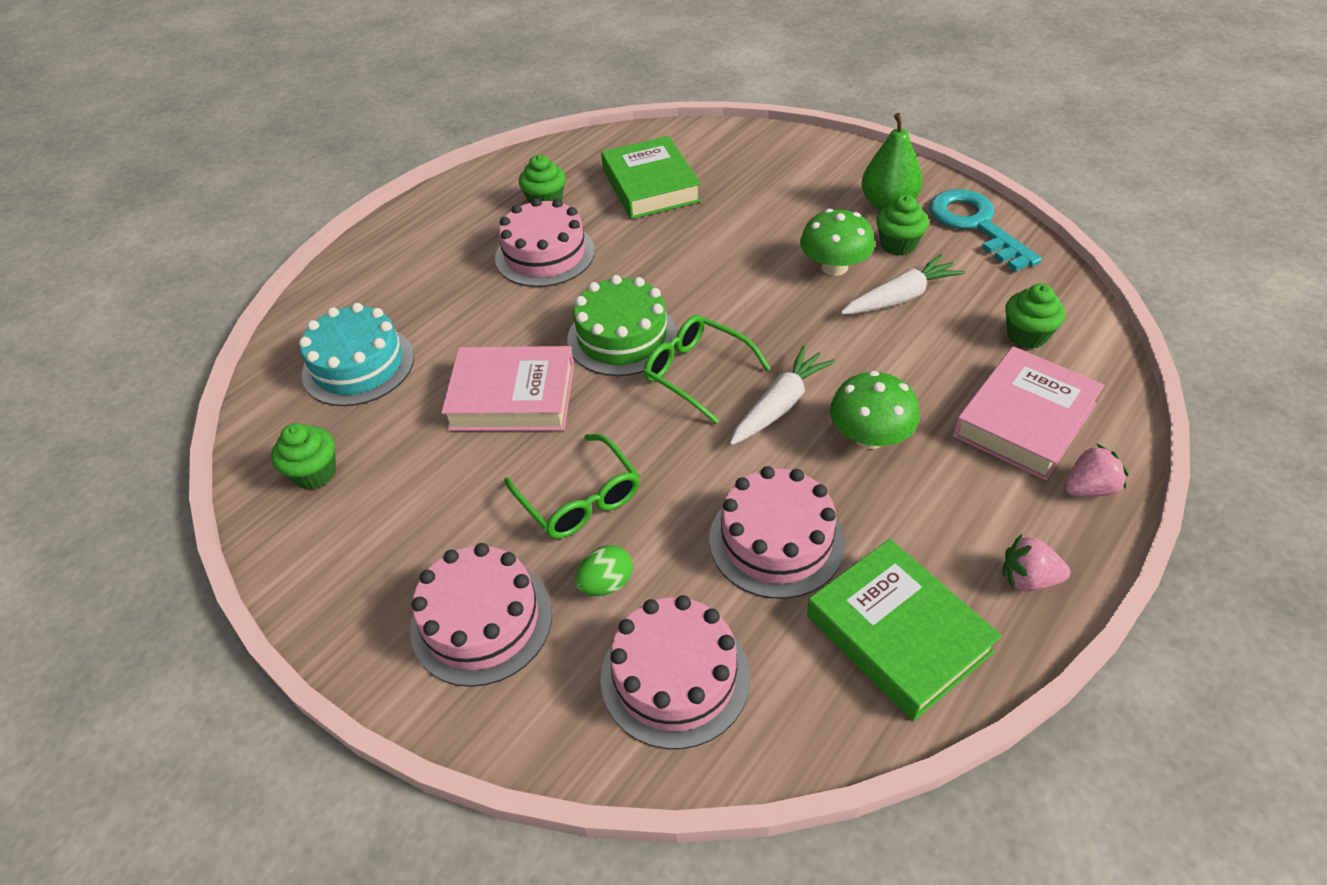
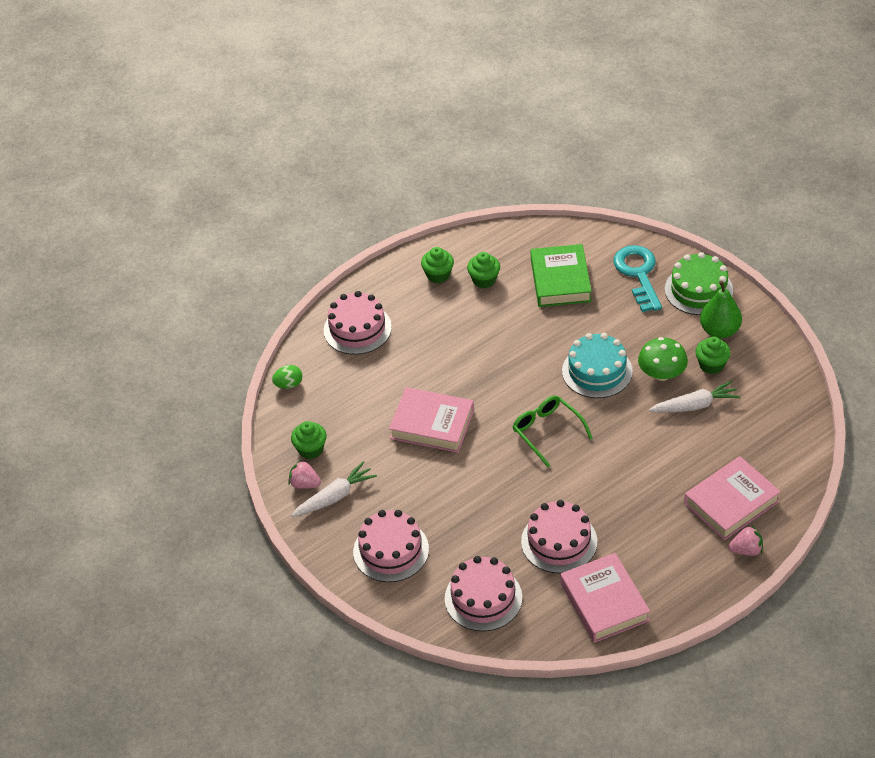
camera: 15 degrees right, 0 degrees up
(358, 365) = (342, 383): turquoise cake -> turquoise cake (597, 371)
(545, 254) = (474, 324): pink cake -> pink cake (357, 329)
(580, 499) = (457, 496): green glasses -> none
(606, 584) = (460, 545): green egg -> green egg (288, 384)
(622, 337) = (508, 397): green cake -> green cake (698, 290)
(780, 405) = (590, 463): white carrot -> white carrot (335, 496)
(870, 436) = (635, 494): green mushroom -> none
(898, 634) = (604, 602): green book -> pink book
(976, 225) = (771, 360): turquoise key -> turquoise key (638, 274)
(1027, 335) = (762, 449): green cupcake -> green cupcake (438, 275)
(1028, 579) = (686, 590): pink strawberry -> pink strawberry (305, 484)

